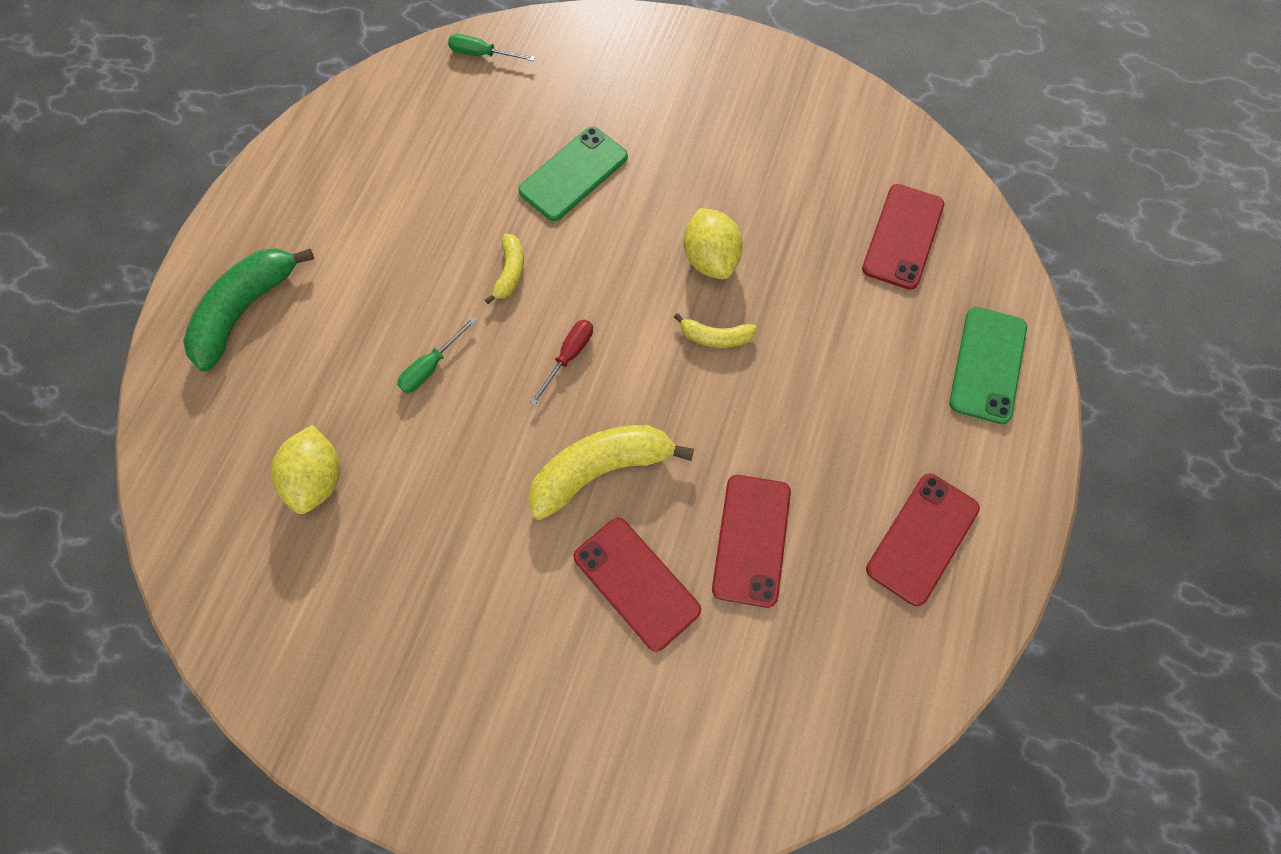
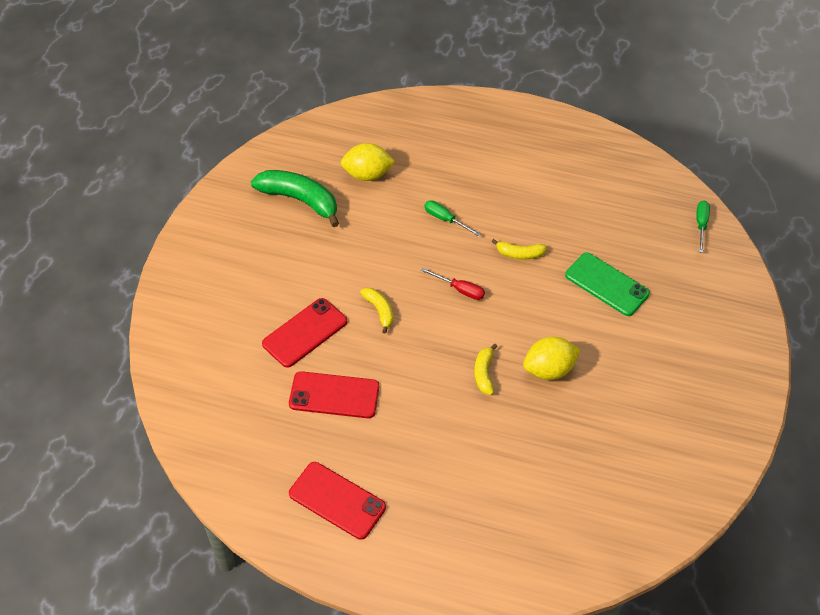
camera: 85 degrees right, 15 degrees down
(244, 310) = (474, 129): green banana -> green banana (300, 200)
(600, 470) = (379, 311): yellow banana -> yellow banana, size x0.51
(903, 236) = (590, 501): red phone -> none
(987, 365) = (480, 556): green phone -> none

